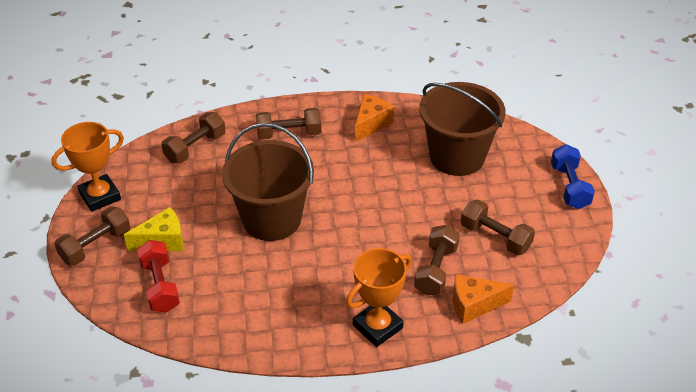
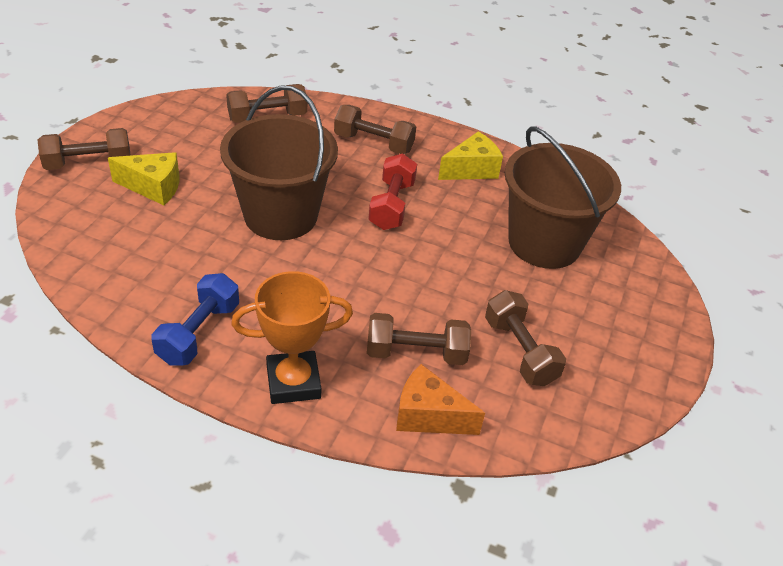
camera: 25 degrees right, 0 degrees up
(100, 196) = (136, 122): orange trophy -> none
(160, 286) = (110, 228): red dumbbell -> red dumbbell (391, 205)
(371, 124) = (471, 170): orange cheese -> yellow cheese
(436, 270) = (416, 353): brown dumbbell -> brown dumbbell turned 45 degrees clockwise
(569, 187) = (663, 337): blue dumbbell -> blue dumbbell (199, 333)

